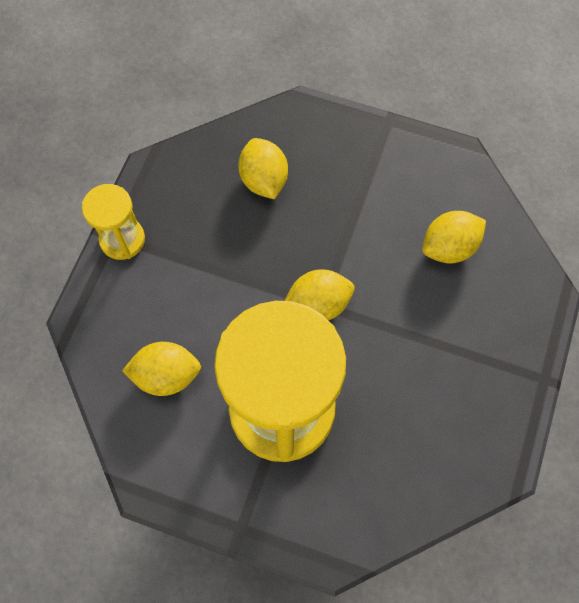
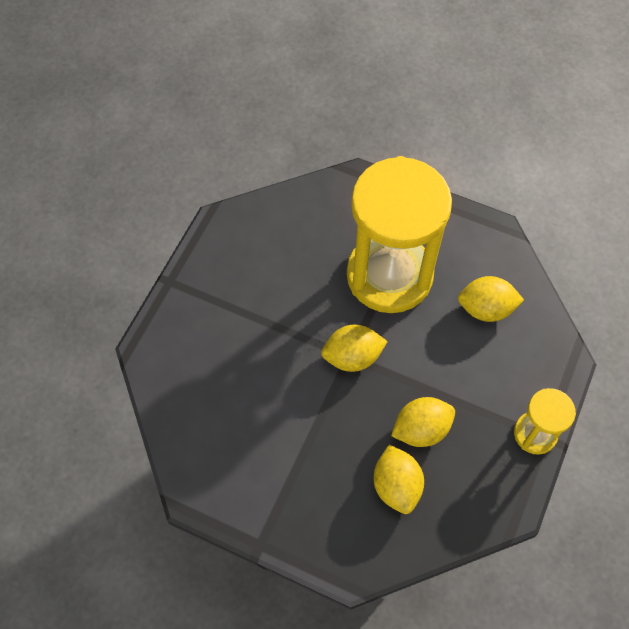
camera: 175 degrees left, 5 degrees down
(449, 247) = (224, 400): yellow lemon -> yellow lemon (421, 429)

